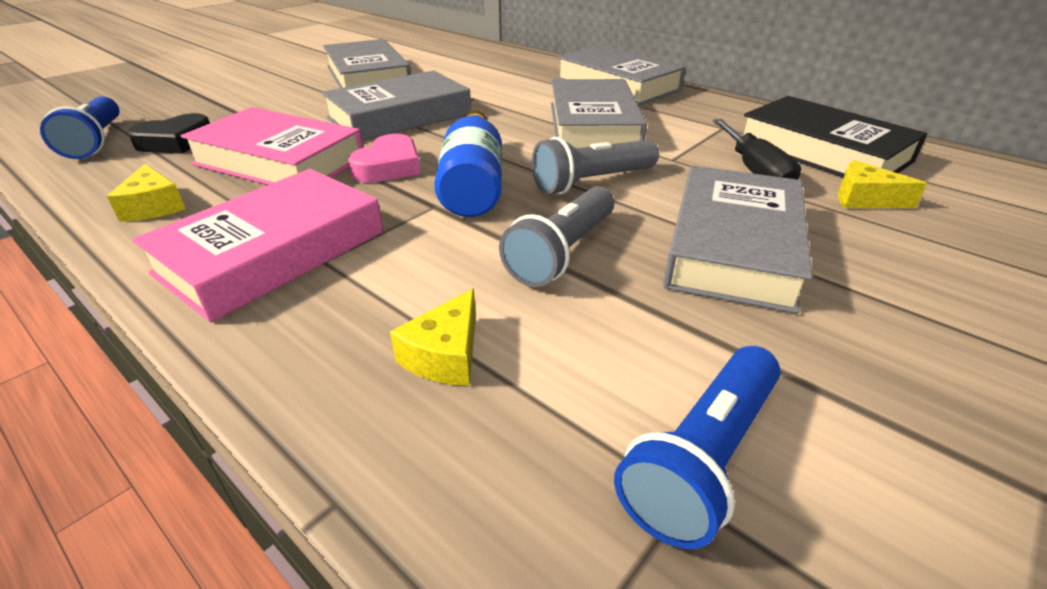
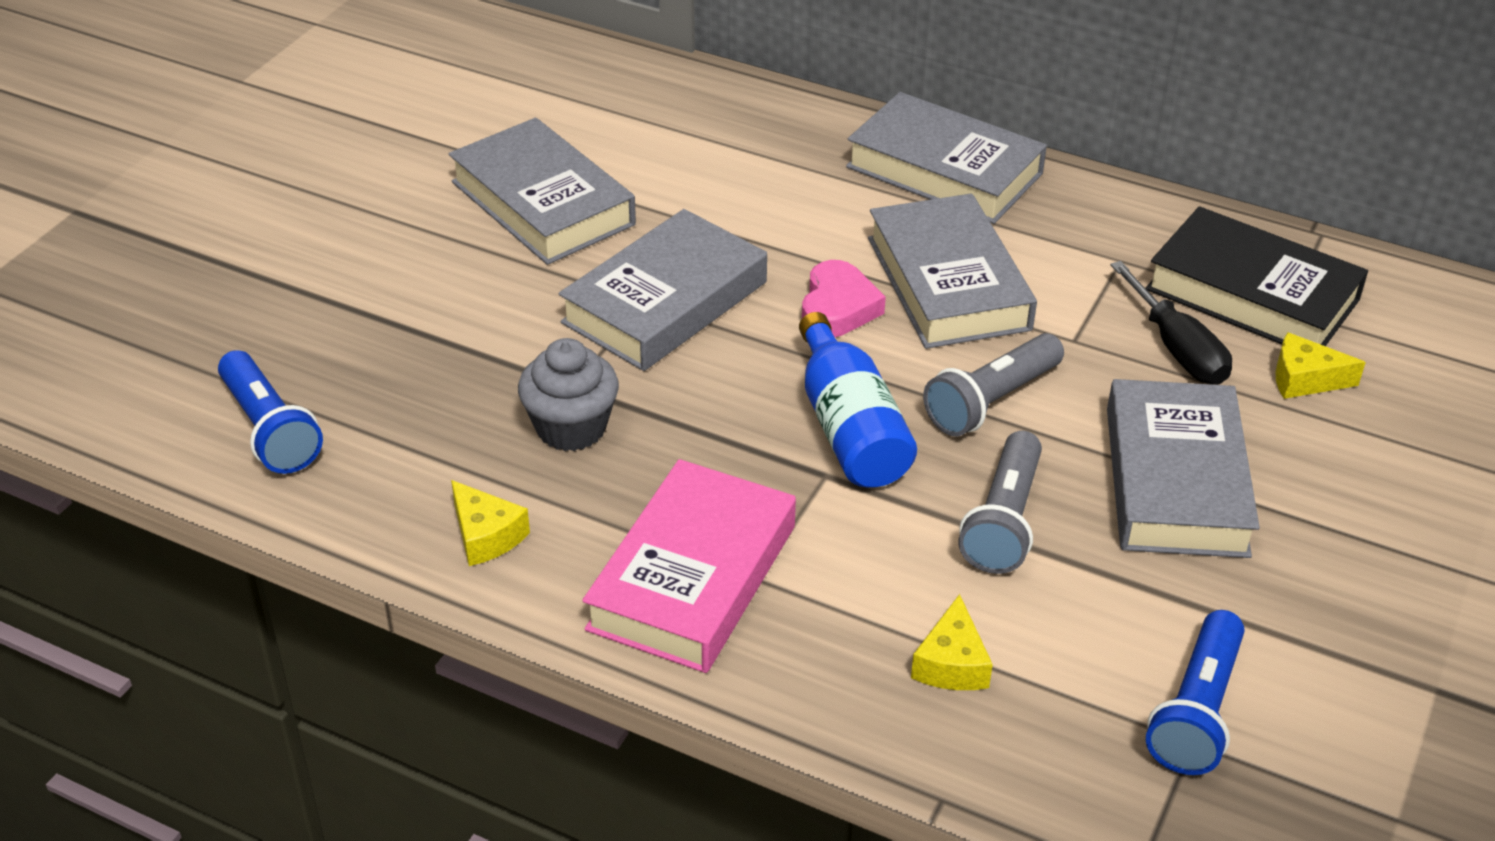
camera: 15 degrees left, 5 degrees up
(175, 142) = (388, 412): black heart -> none
(279, 161) = (571, 428): pink book -> grey cupcake
(389, 167) = (724, 415): pink heart -> pink heart (838, 308)

